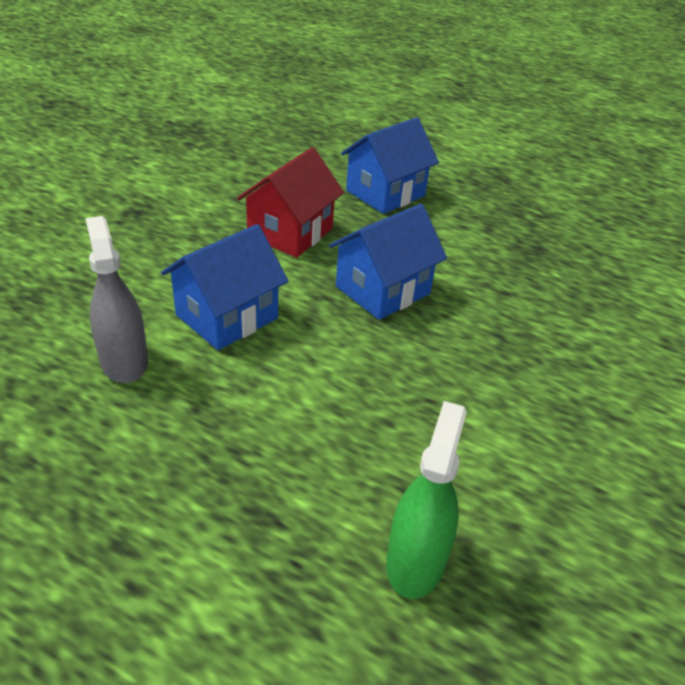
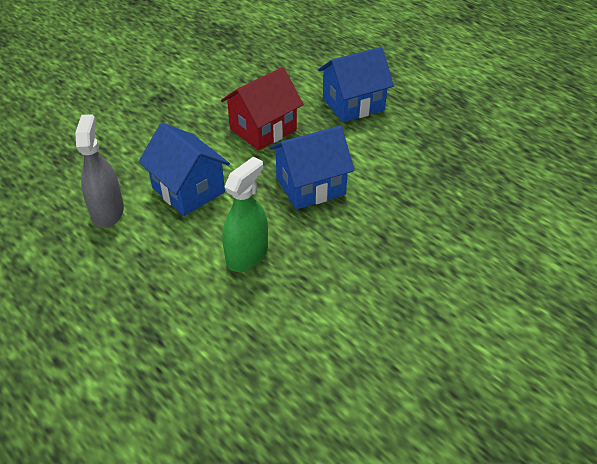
camera: 20 degrees right, 5 degrees up
(227, 317) = (188, 190): blue house -> blue house turned 75 degrees clockwise
(415, 561) = (236, 386): green spray bottle -> green spray bottle (247, 255)

